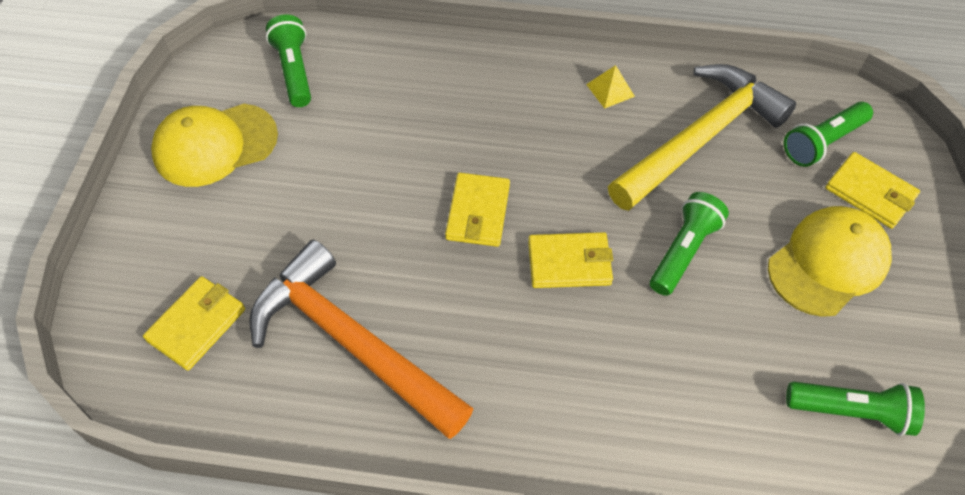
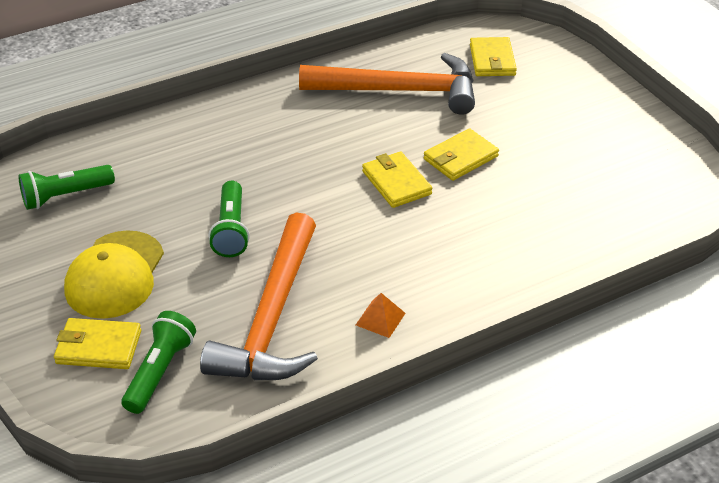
camera: 145 degrees right, 15 degrees down
(215, 145) = (614, 133): yellow cap -> none
(294, 71) = (636, 200): green flashlight -> none
(569, 263) = (307, 185): yellow wallet -> yellow wallet (460, 158)
(610, 90) = (380, 319): yellow pyramid -> orange pyramid
(700, 138) = (272, 318): yellow hammer -> orange hammer

